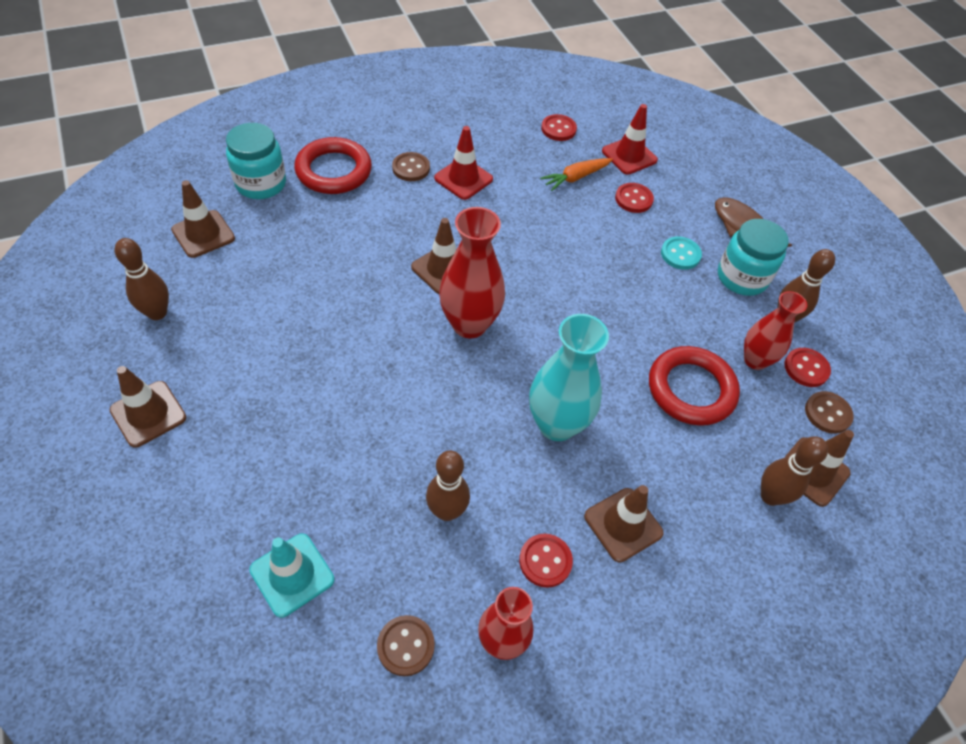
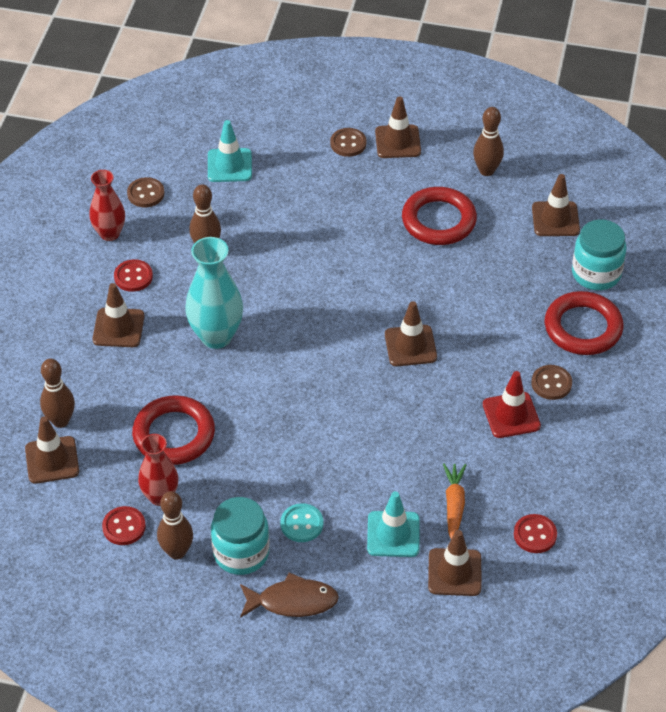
camera: 130 degrees right, 5 degrees down
(261, 320) = (438, 220): none -> red ring
(469, 324) = (342, 334): red vase -> none
(629, 156) = (454, 572): red traffic cone -> brown traffic cone
(633, 199) = (393, 534): red button -> turquoise traffic cone
(827, 413) = (79, 508): brown button -> brown button (348, 143)

